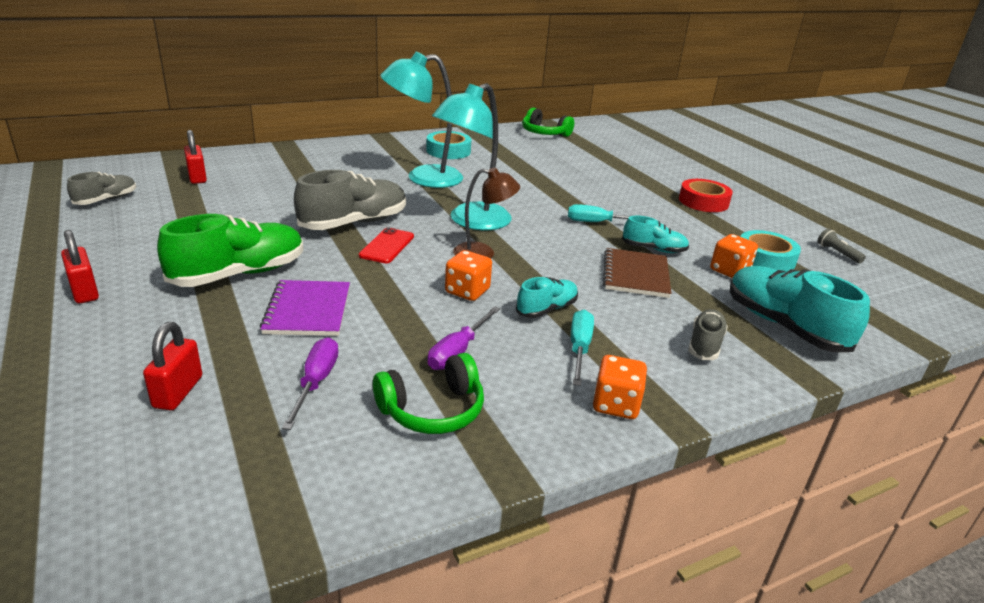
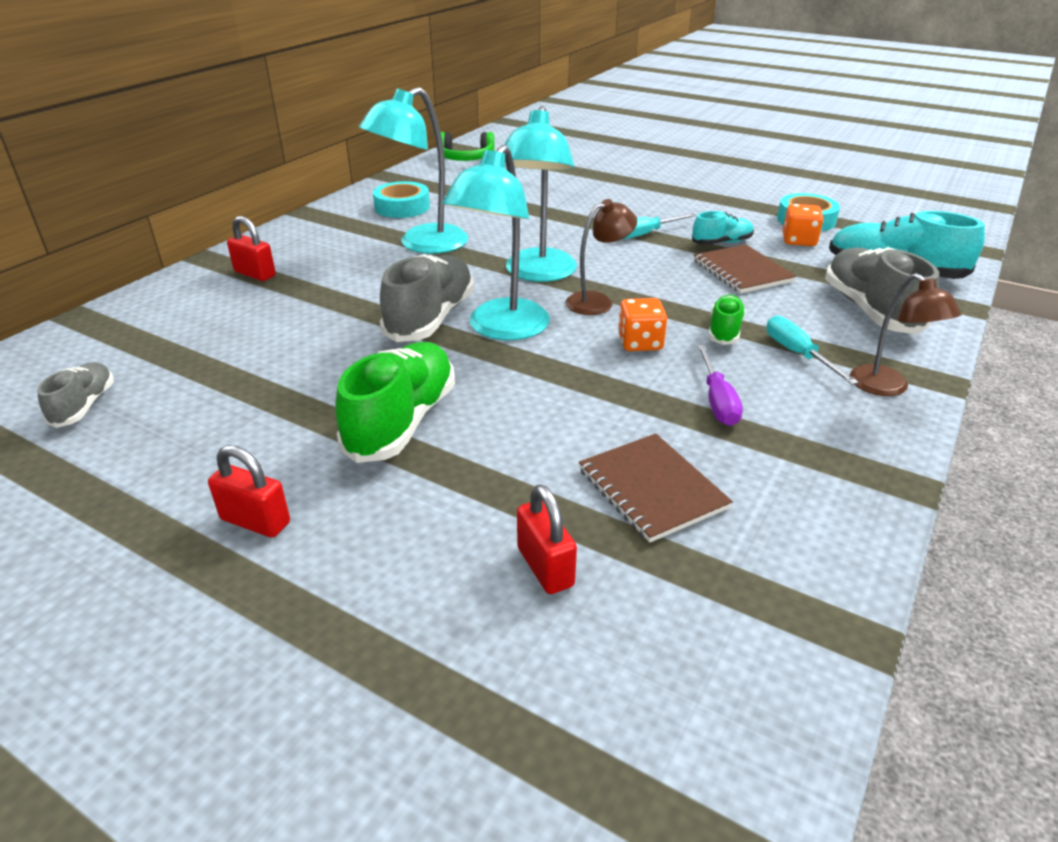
camera: 30 degrees left, 5 degrees up
(197, 177) = (161, 334): red padlock -> red padlock (255, 274)
(307, 310) = (532, 426): purple notebook -> none
(316, 382) = (651, 489): purple screwdriver -> brown notebook
(387, 246) = (501, 329): red phone -> turquoise lamp
(432, 410) = (778, 461): green headphones -> none
(546, 309) = (724, 331): turquoise shoe -> green shoe
(615, 405) = (887, 388): orange dice -> brown lamp
(703, 202) = (694, 185): red tape -> none
(705, 344) = (870, 310): grey shoe -> grey shoe, size x1.81
(837, 253) = (843, 197): grey flashlight -> none

